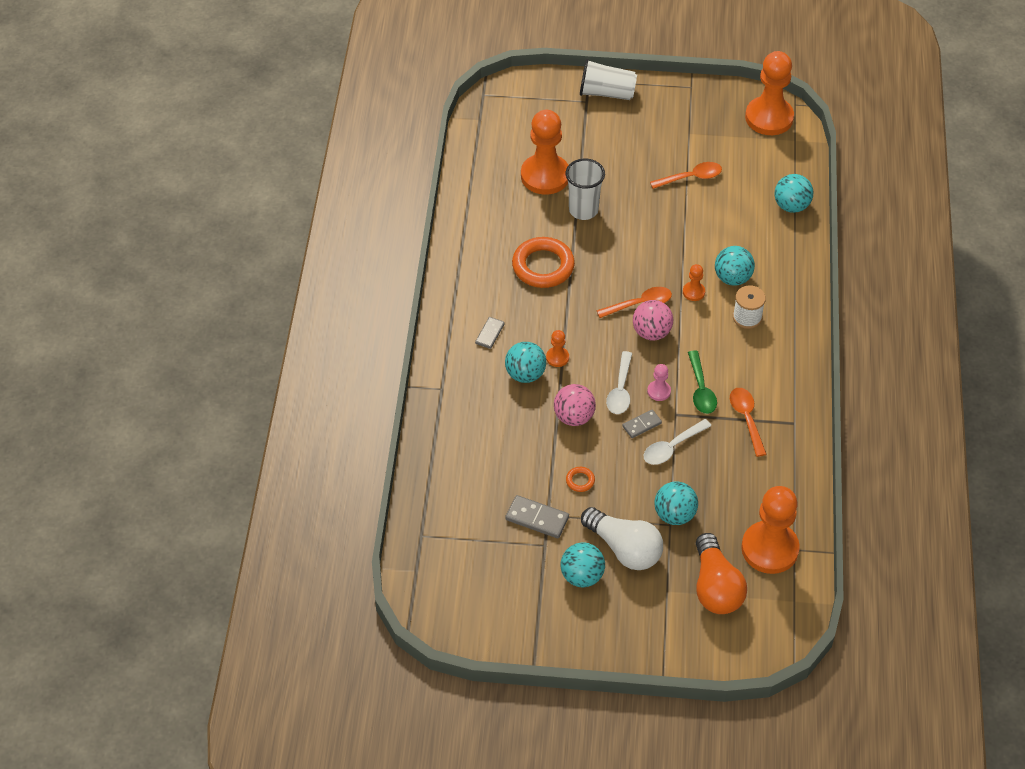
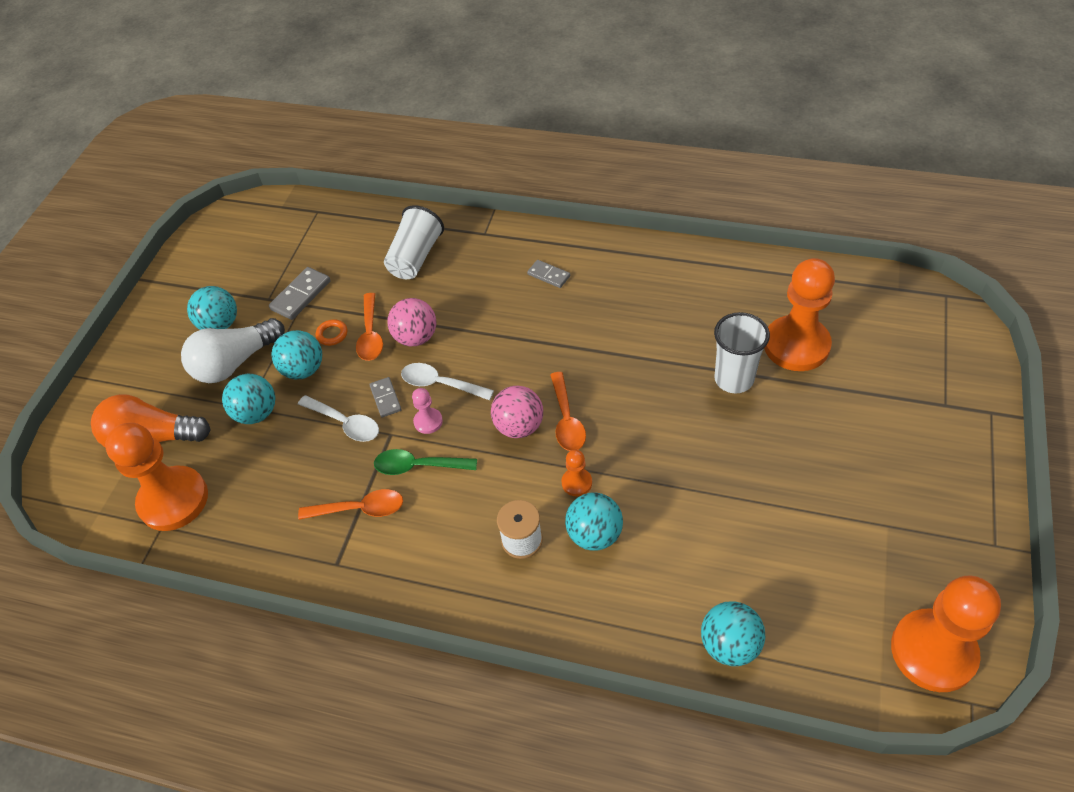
camera: 105 degrees right, 0 degrees up
(525, 374) = (485, 301): turquoise ball -> turquoise ball (303, 369)
(543, 266) = (642, 330): orange ring -> none
(557, 357) = (502, 331): orange pawn -> none
(606, 93) = (966, 430): white cup -> white cup (415, 257)
(672, 447) = (345, 423): white spoon -> white spoon turned 150 degrees clockwise
(691, 177) = (793, 513): orange spoon -> orange spoon (370, 335)

